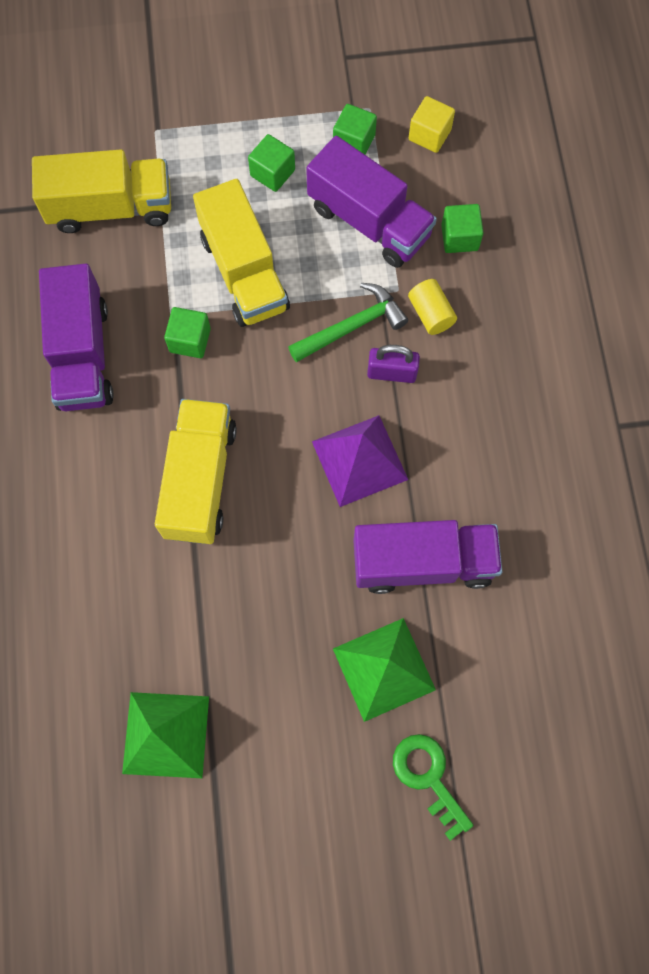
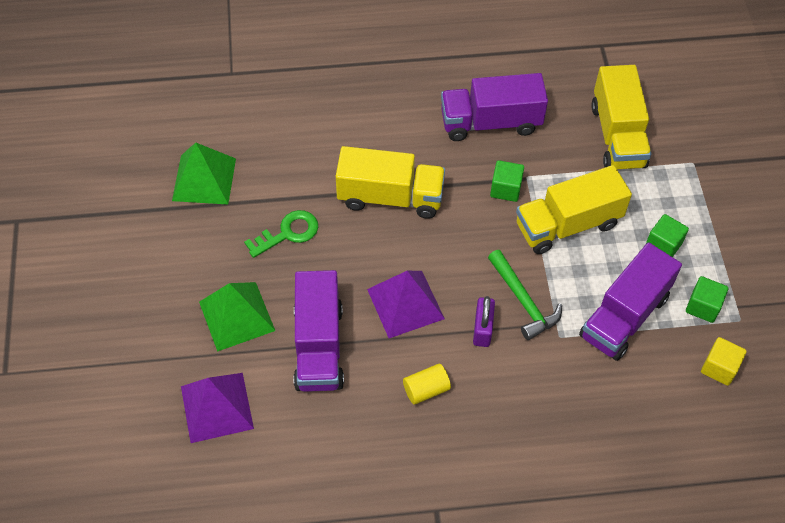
camera: 90 degrees right, 15 degrees down
(428, 778) = (152, 343): green key -> green key (287, 233)
(430, 314) = (538, 361): yellow cylinder -> yellow cylinder (426, 389)
(459, 237) = (615, 388): green cube -> none
(513, 683) = (217, 407): none -> purple pyramid

